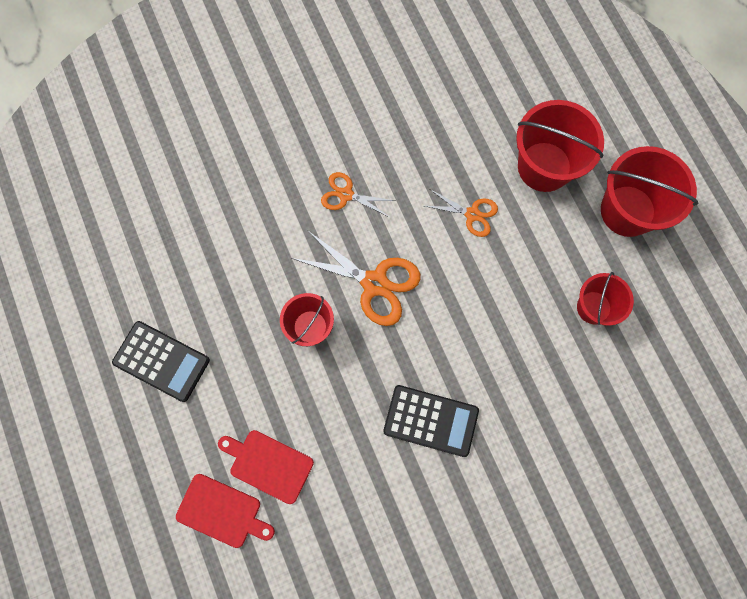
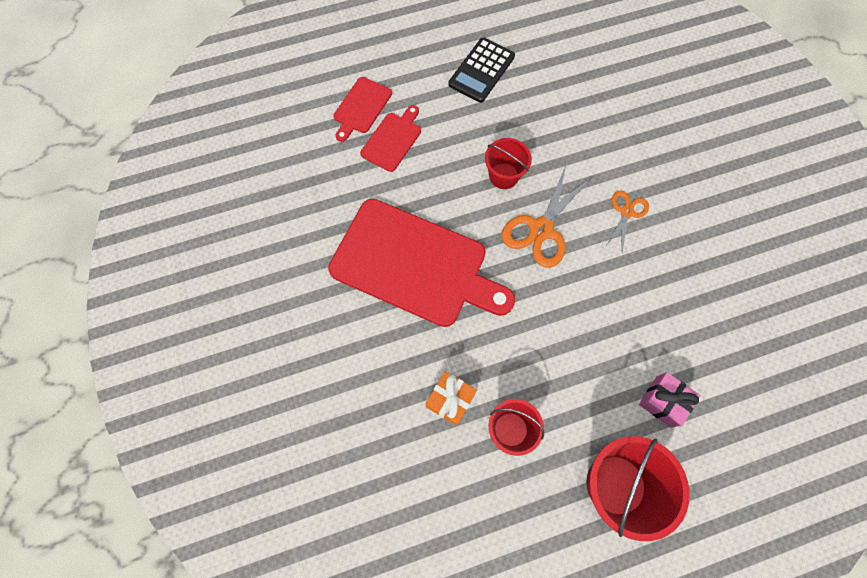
camera: 95 degrees right, 5 degrees down
(430, 420) = (414, 264): black calculator -> red cutting board
(472, 214) = (609, 322): orange scissors -> none
(544, 166) = (663, 401): red bucket -> pink gift
(574, 368) = (450, 400): none -> orange gift

